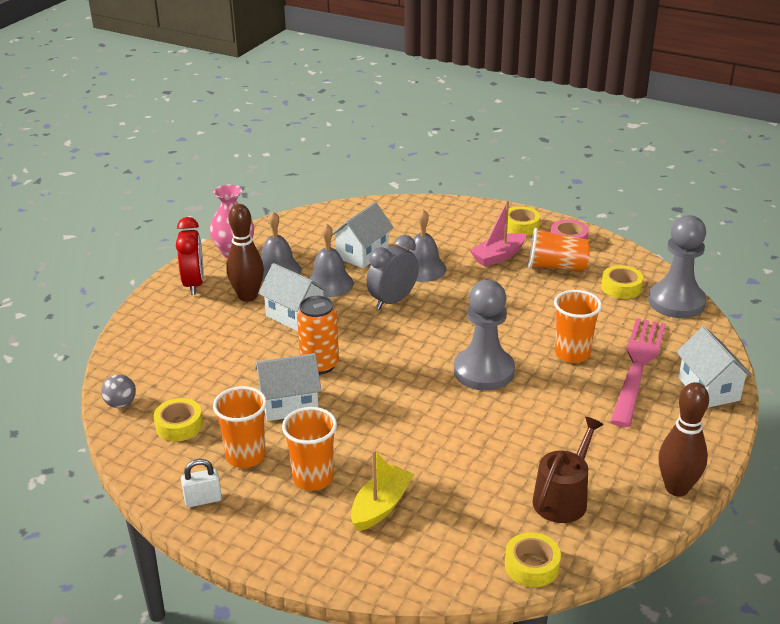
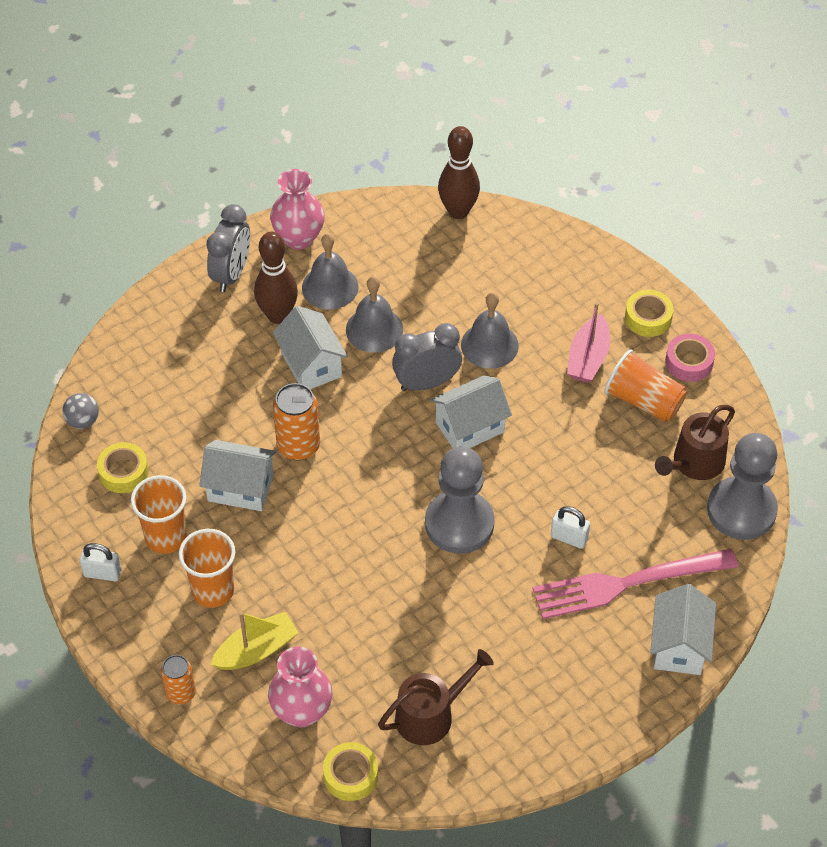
camera: 25 degrees right, 20 degrees up
(194, 284) = (231, 274): red clock -> grey clock
(334, 561) = (181, 693): none -> orange can
(362, 254) = (437, 295): white house -> white house (470, 427)
(453, 535) = (302, 711): none -> pink vase
(498, 256) = (588, 358): pink boat -> pink boat turned 60 degrees counterclockwise
(572, 353) = (569, 538): orange cup -> white padlock
(621, 287) = (694, 463): yellow tape -> brown watering can
(637, 366) = (626, 584): pink fork -> pink fork turned 150 degrees counterclockwise
(676, 488) = (548, 752): brown bowling pin -> brown bowling pin (458, 211)

